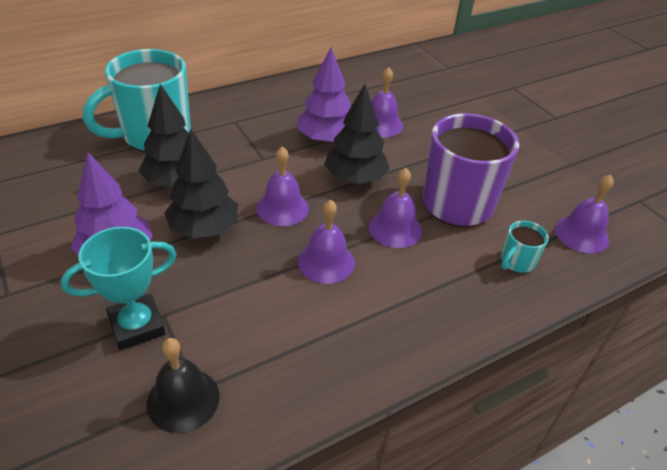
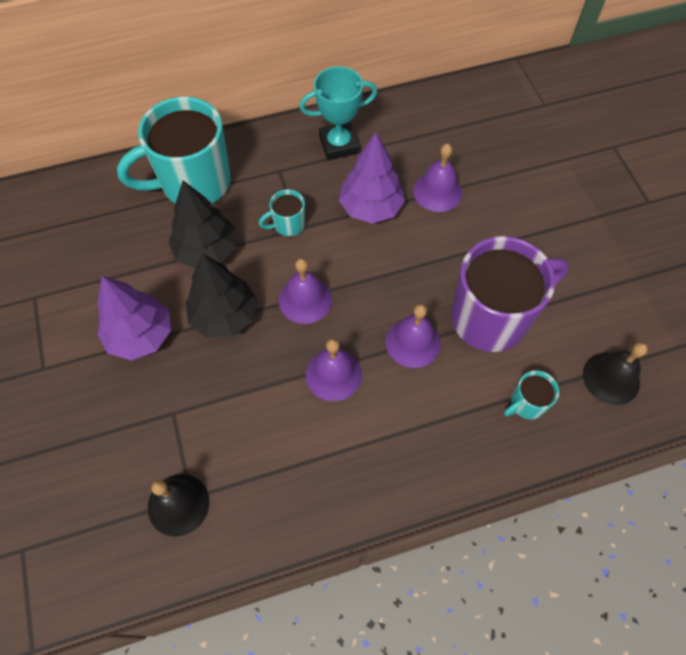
camera: 15 degrees right, 20 degrees up
(137, 326) = (149, 421): turquoise trophy -> turquoise trophy (339, 144)
(252, 157) = (288, 225): none -> turquoise mug
(355, 178) = (389, 268): black tree -> none
(581, 234) = (611, 378): purple bell -> black bell

